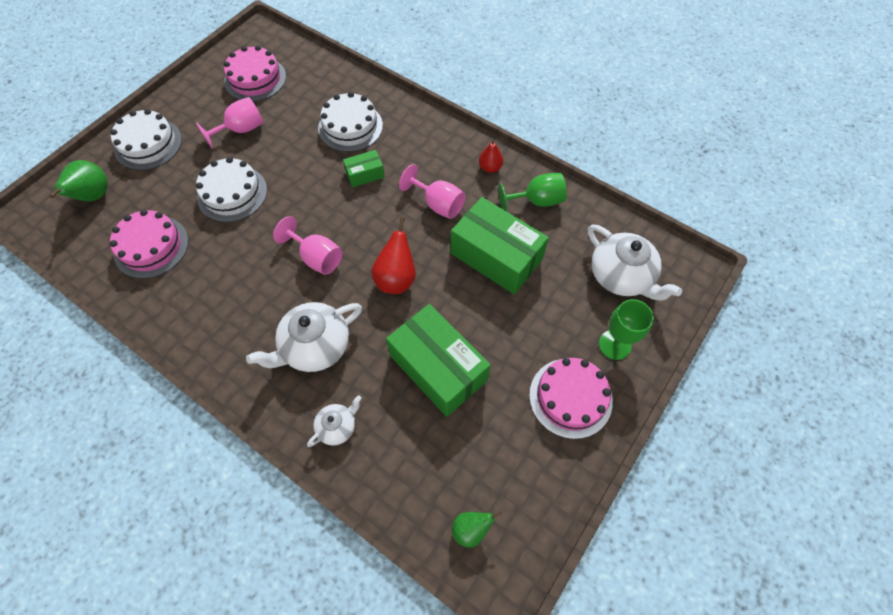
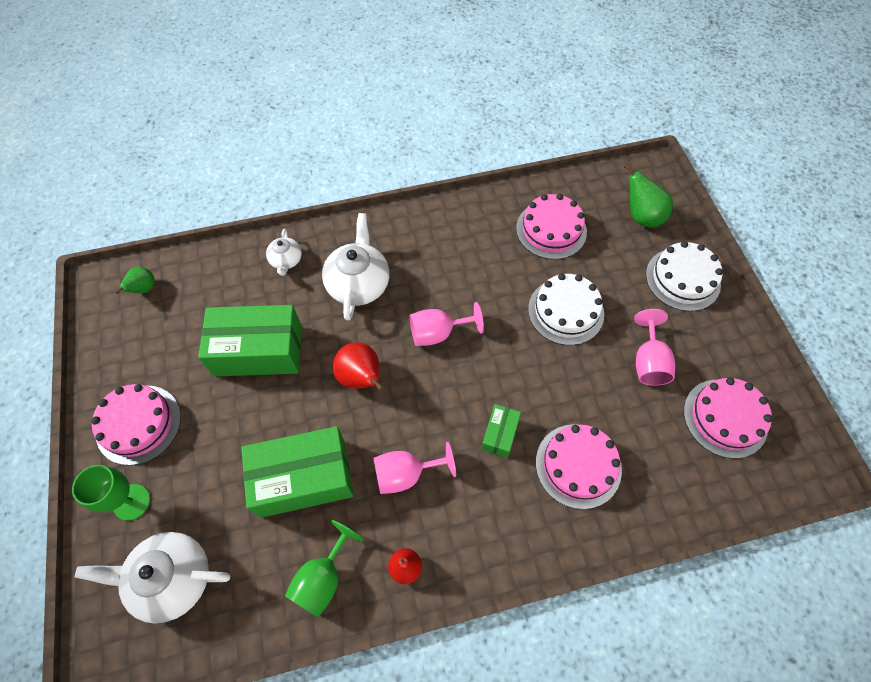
camera: 130 degrees right, 0 degrees up
(350, 127) = (578, 465): white cake -> pink cake

